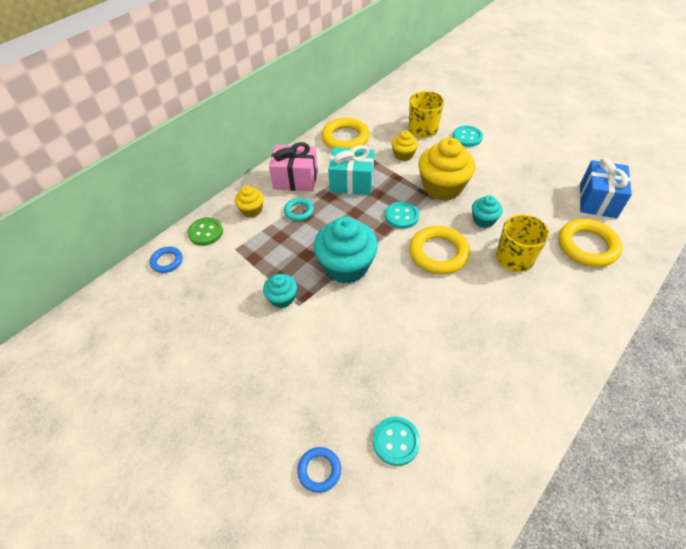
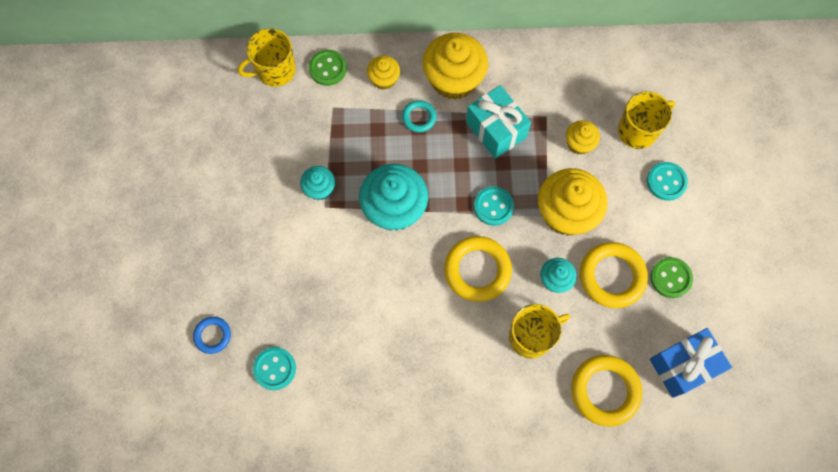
camera: 45 degrees right, 20 degrees up
(167, 261) = (275, 71): blue ring -> yellow mug
(295, 179) = (453, 79): pink gift -> yellow cupcake
(345, 138) = (551, 71): yellow ring -> yellow ring (612, 276)
(531, 171) = (670, 278): none -> green button

